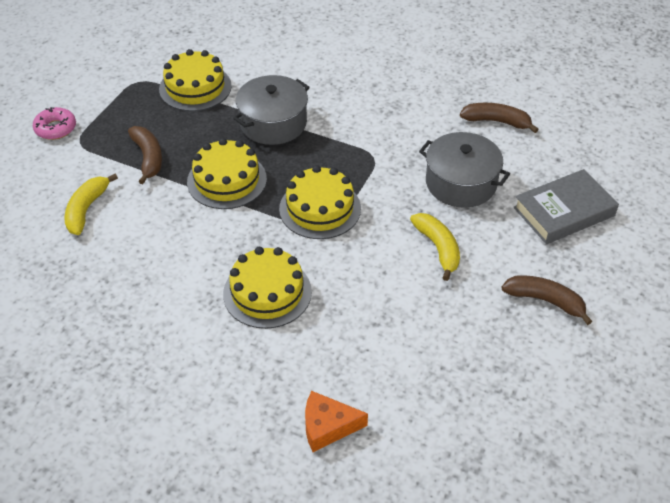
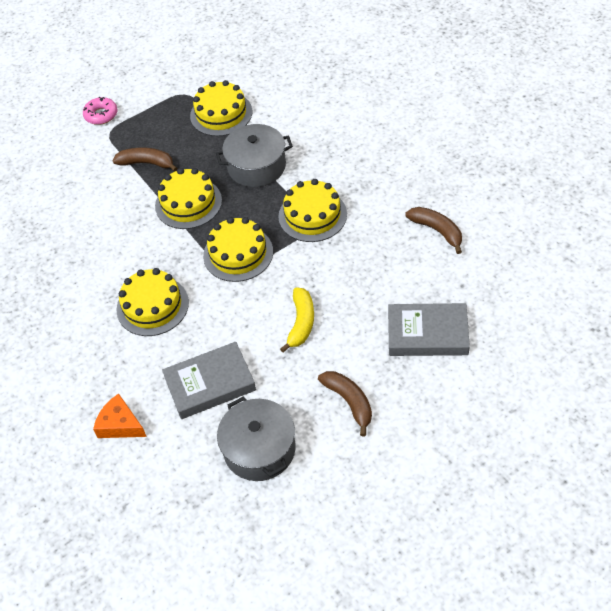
camera: 35 degrees right, 5 degrees up
(86, 209) = (79, 190): yellow banana -> none
(148, 158) = (147, 163): brown banana -> brown banana turned 90 degrees counterclockwise
(367, 148) = (312, 215): none -> yellow cake
(393, 343) = (210, 384): none -> grey book
(461, 183) = (363, 275): grey pot -> grey pot (259, 449)

